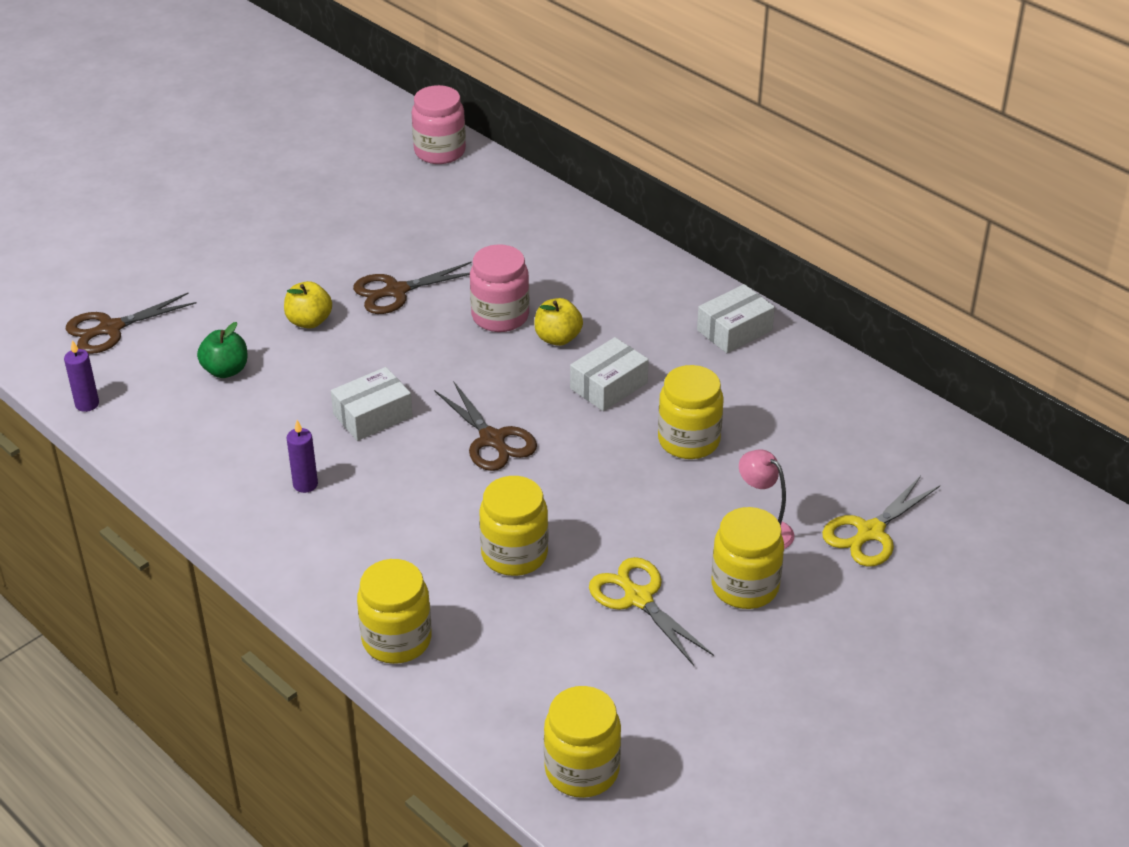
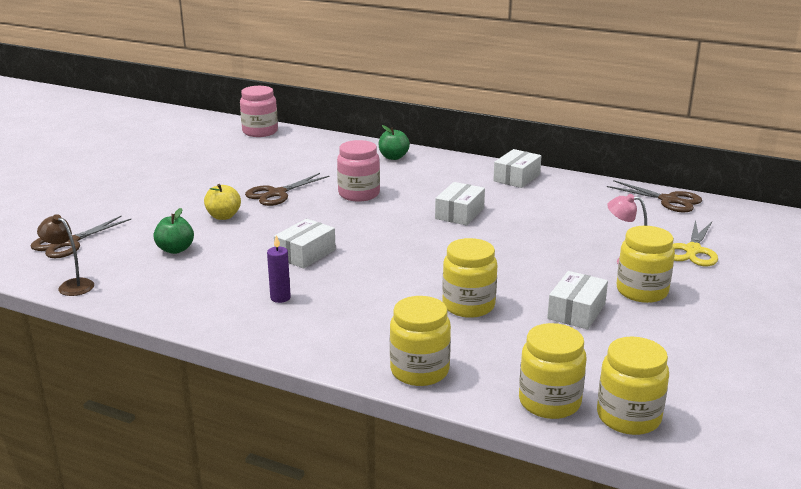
camera: 20 degrees left, 15 degrees down
(87, 404) = (71, 285): purple candle -> brown lamp
(492, 440) = (402, 251): brown scissors -> brown scissors (669, 200)
(558, 338) = (406, 198): yellow apple -> none
(591, 248) = (393, 157): none -> green apple
(638, 598) = (576, 311): yellow scissors -> white box
(688, 440) = (535, 229): yellow jar -> yellow jar (549, 402)

